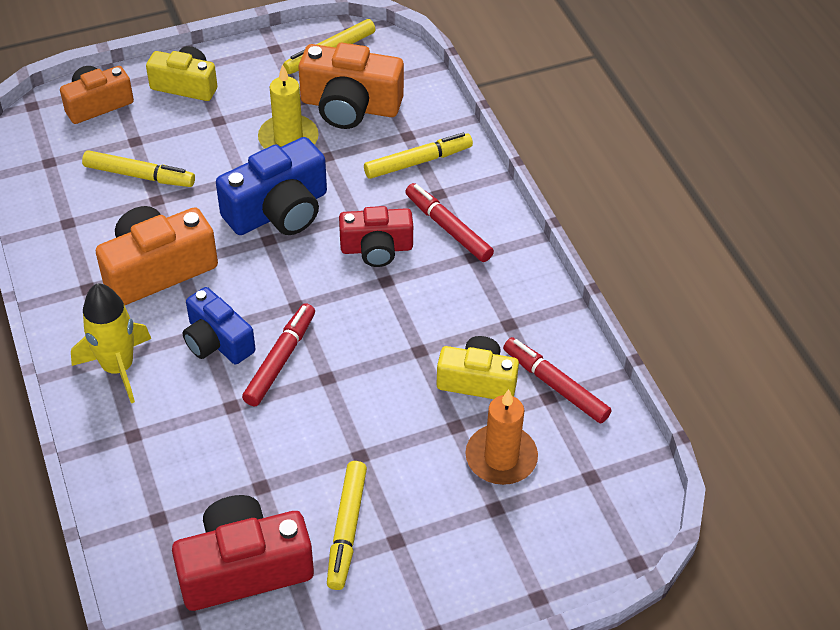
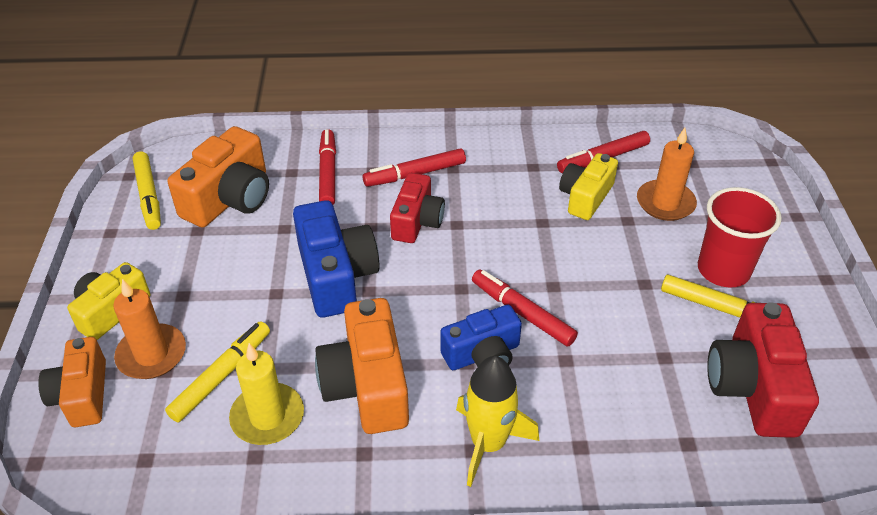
camera: 70 degrees left, 5 degrees down
(148, 126) = (152, 354): none -> orange candle
(288, 139) = (245, 249): yellow candle -> yellow candle (267, 417)
(408, 526) = (723, 270): none -> red cup
(418, 162) = (328, 173): yellow marker -> red marker

